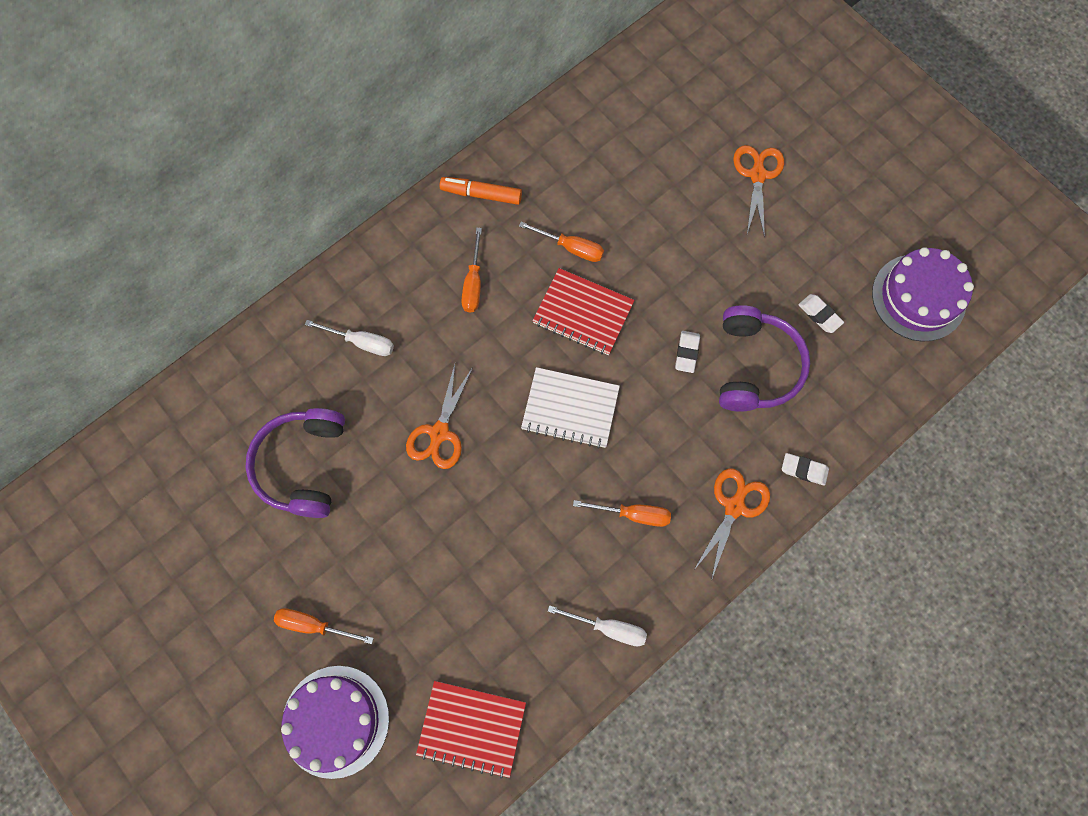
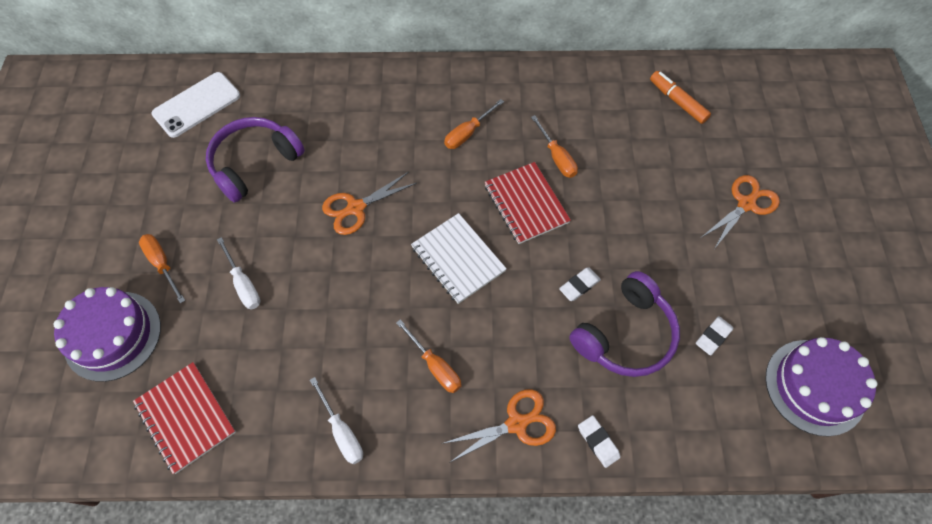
camera: 40 degrees right, 10 degrees down
(183, 452) = (197, 105): none -> white phone
(361, 342) = (362, 118): white screwdriver -> white screwdriver (243, 284)
(481, 194) = (525, 84): orange marker -> orange marker (677, 101)
(819, 315) = (713, 336): white eraser -> white eraser turned 45 degrees clockwise

